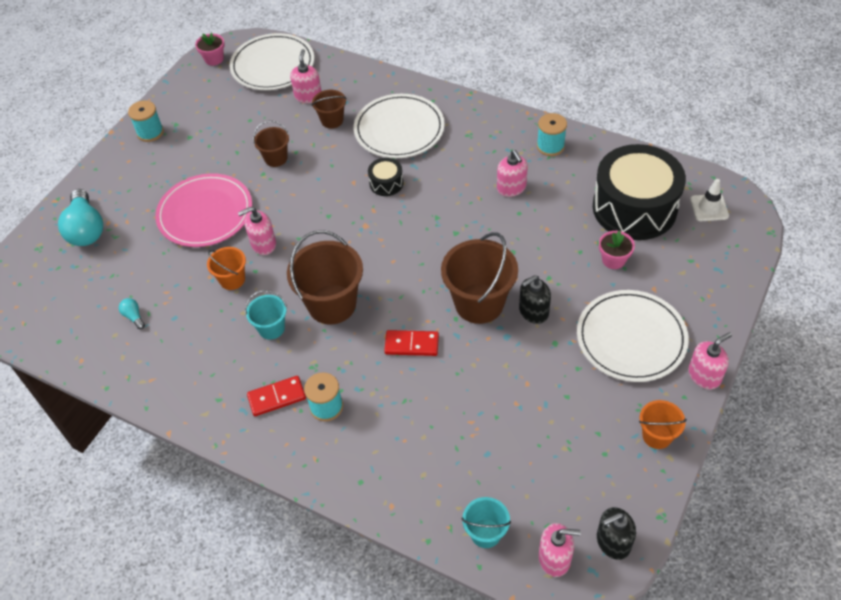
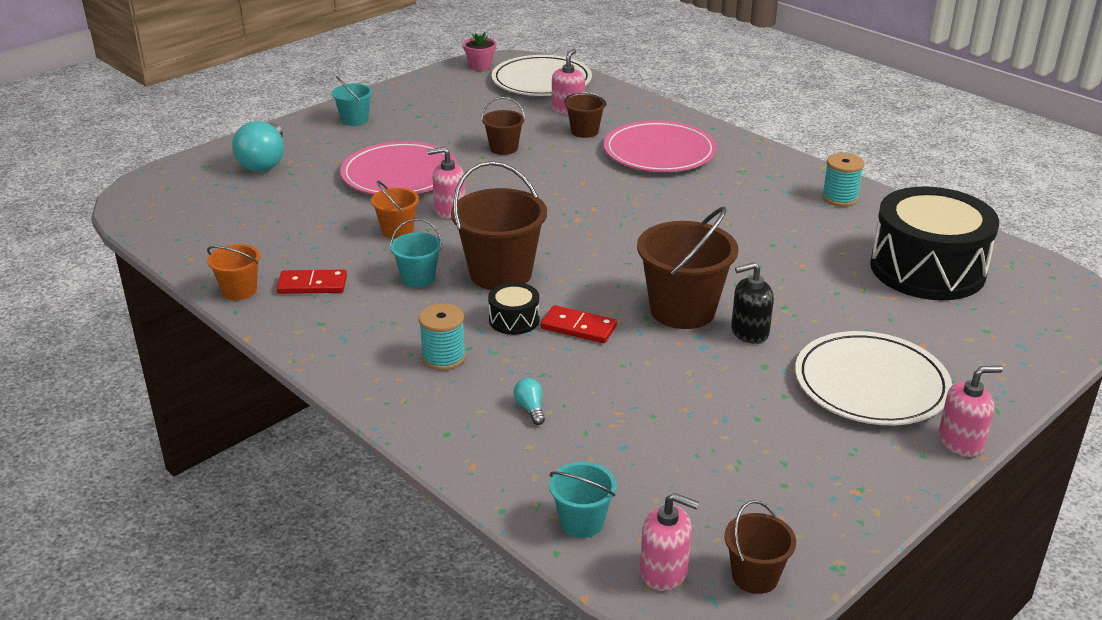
camera: 15 degrees right, 20 degrees down
(134, 317) = (270, 237): turquoise light bulb -> turquoise light bulb (530, 408)
(138, 156) = (354, 120): none -> turquoise bucket
(150, 132) = (378, 105): turquoise spool -> none
(276, 397) = (389, 336): red domino -> red domino (312, 285)
(386, 183) = (620, 190): black drum -> black drum (514, 320)
(399, 129) = (659, 152): white plate -> pink plate
(511, 188) = (773, 222): pink soap dispenser -> none
(613, 260) = (878, 308): pink flower pot -> none
(613, 542) = (755, 576): black soap dispenser -> brown bucket
(657, 436) = (866, 484): orange bucket -> orange bucket (239, 291)
(709, 208) = (1031, 289): white traffic cone -> none

